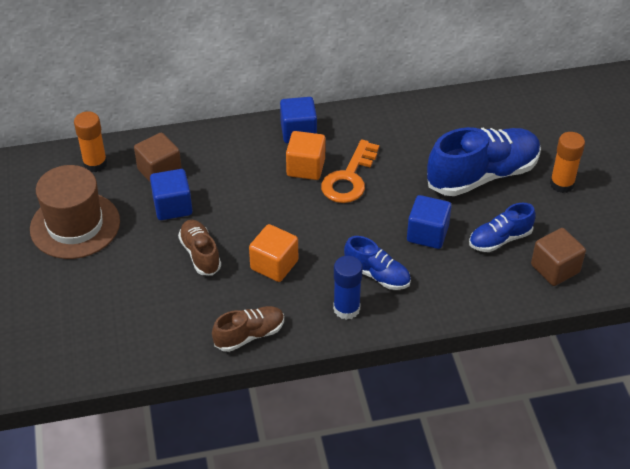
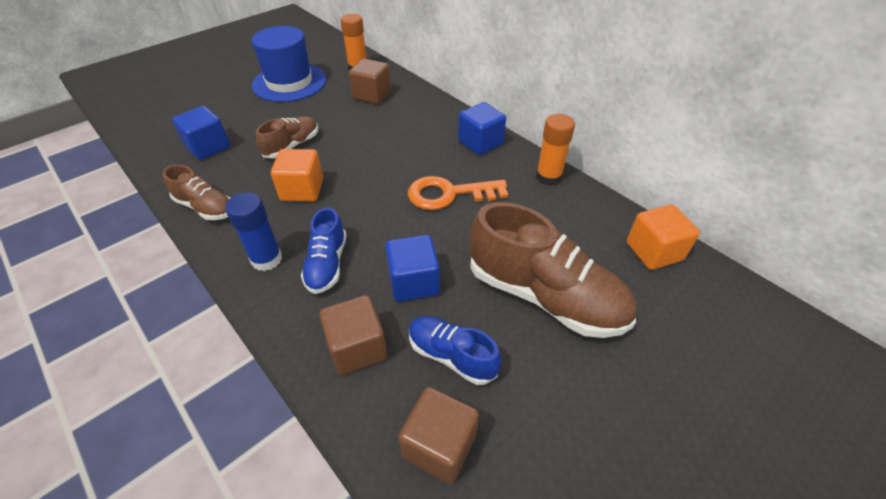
camera: 60 degrees right, 0 degrees up
(75, 225) = (289, 82): brown hat -> blue hat
(172, 206) = (338, 114): blue cube -> blue cube (208, 147)
(305, 167) = (440, 163): orange cube -> orange cube (654, 251)
(465, 282) = (357, 348): none -> brown cube
(482, 175) = (545, 296): blue shoe -> brown shoe
(562, 184) = (605, 388): orange glue stick -> orange glue stick (548, 177)

